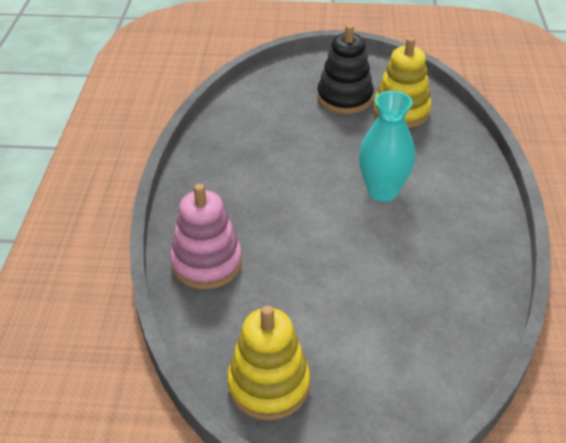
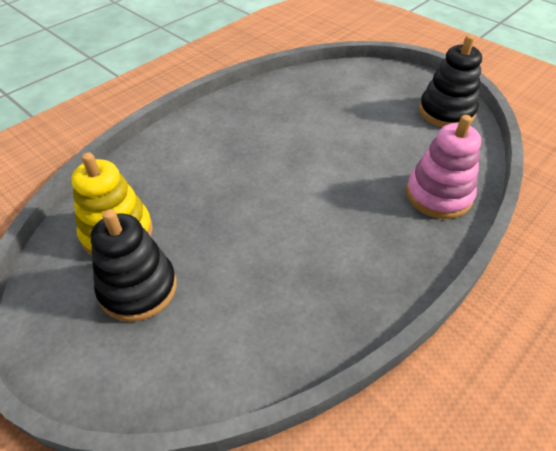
camera: 140 degrees left, 5 degrees up
(269, 385) = (446, 112): yellow stacking toy -> black stacking toy
(382, 191) = (244, 172): turquoise vase -> none

